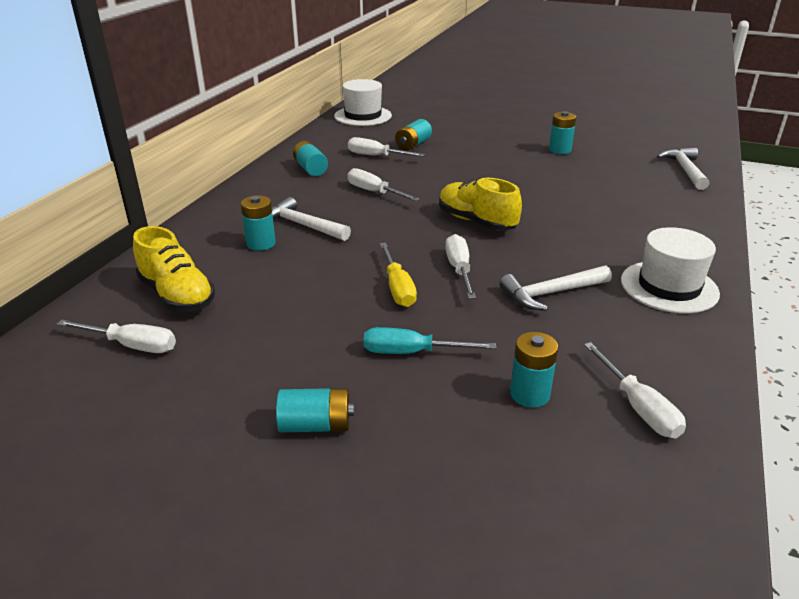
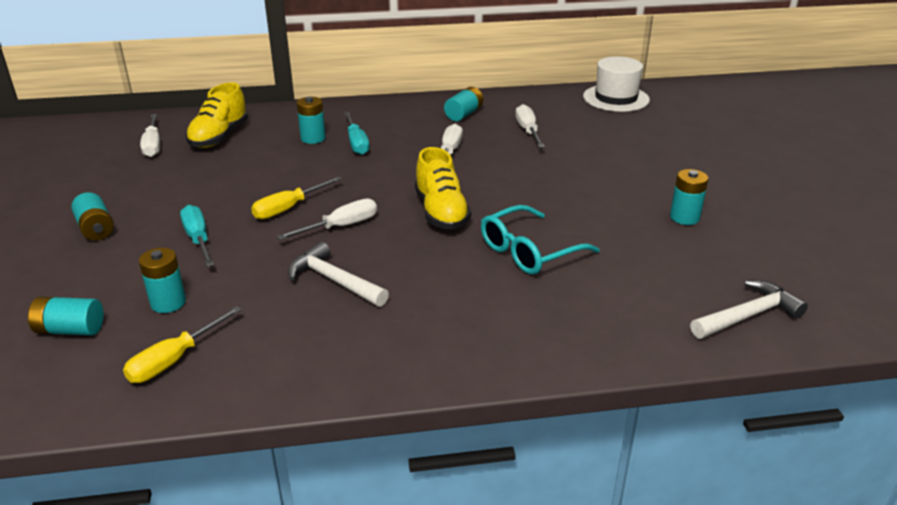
camera: 60 degrees right, 0 degrees up
(302, 225) = (356, 143): white hammer -> turquoise screwdriver
(413, 144) = (580, 139): turquoise battery -> turquoise battery (70, 330)
(476, 222) = (441, 212): yellow shoe -> yellow shoe turned 150 degrees clockwise
(565, 207) = (529, 251): none -> turquoise glasses
(638, 407) = (174, 360): white screwdriver -> yellow screwdriver
(669, 287) = (402, 347): white hat -> none

